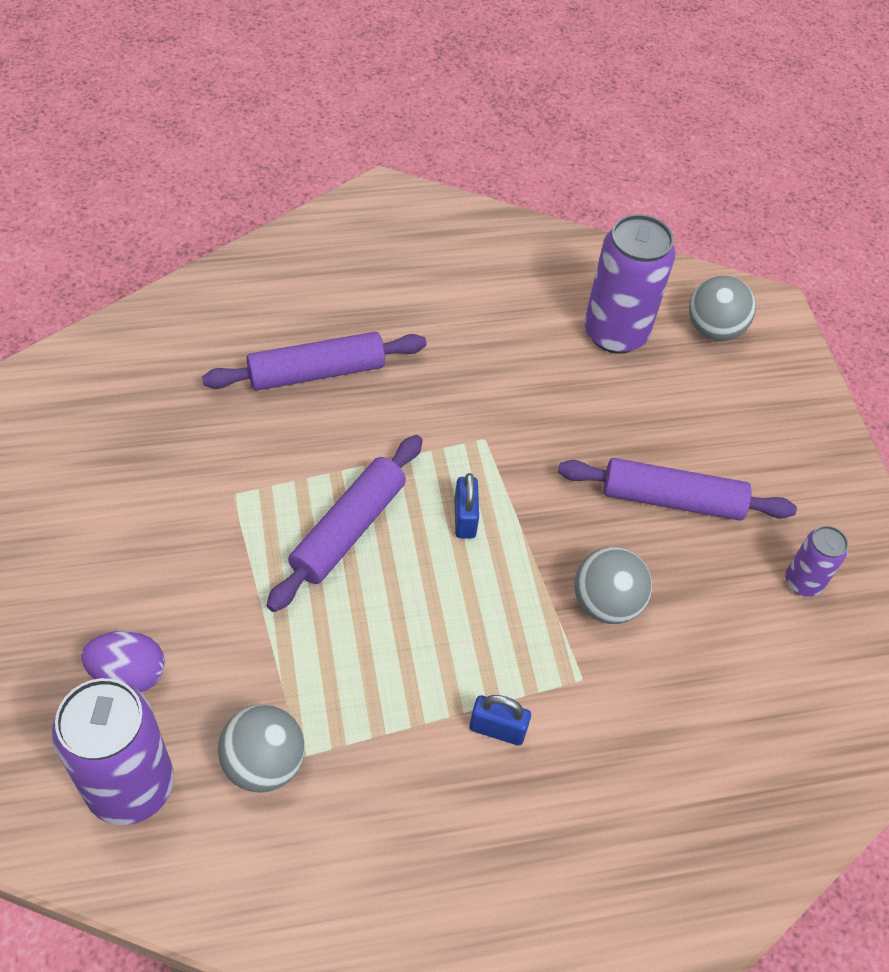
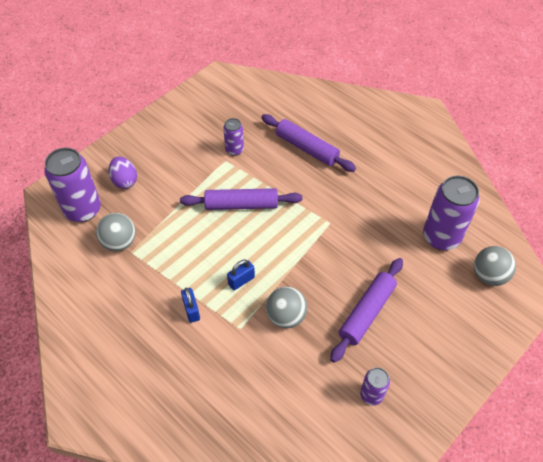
camera: 60 degrees right, 0 degrees up
(224, 467) = (234, 150): none -> purple can
(464, 518) = (282, 240): blue padlock -> blue padlock (241, 281)
(672, 499) = (366, 312): purple rolling pin -> purple rolling pin turned 60 degrees clockwise

